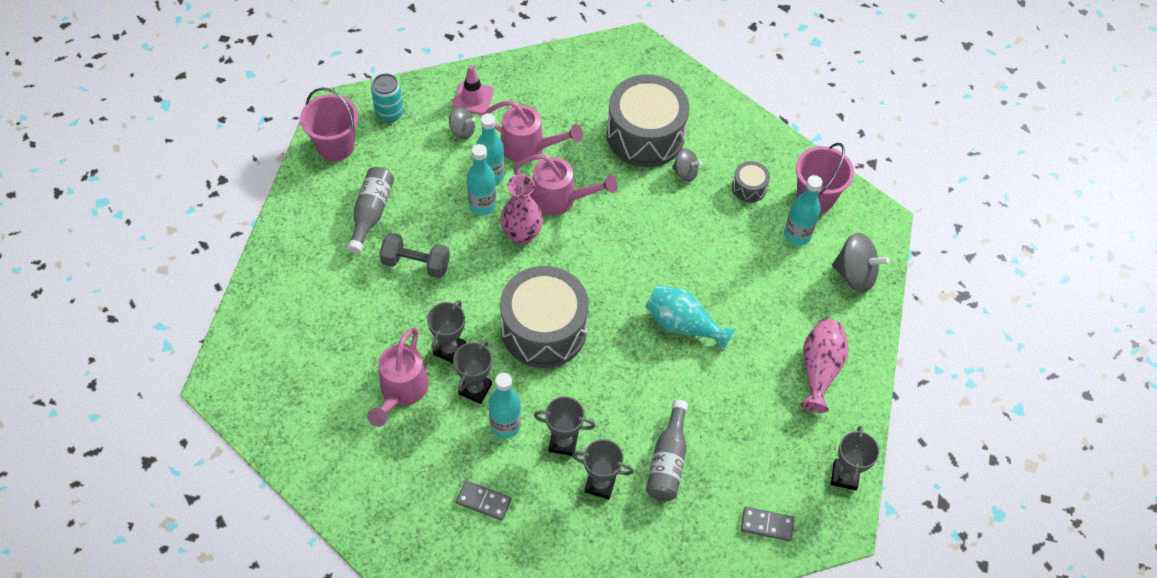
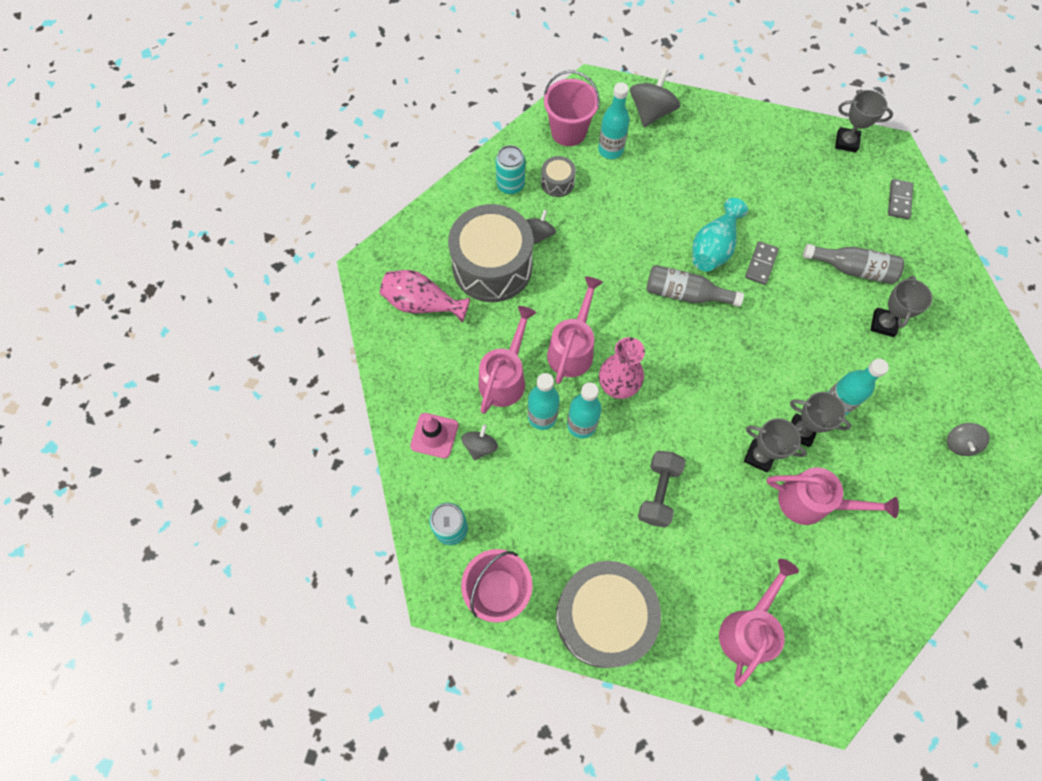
camera: 85 degrees left, 10 degrees up
(288, 328) = (748, 628): none -> pink watering can
(371, 213) = (594, 544): grey bottle -> grey bottle (686, 294)
(460, 541) = (959, 443): none -> grey spinning top
(483, 501) = (916, 423): grey domino -> grey domino (761, 264)
(544, 329) = (728, 367): grey drum -> grey drum (603, 617)
(563, 442) = (846, 353): grey trophy -> none
(741, 148) = (510, 185): none -> turquoise can
(819, 369) = (749, 148): pink vase -> pink vase (422, 304)

